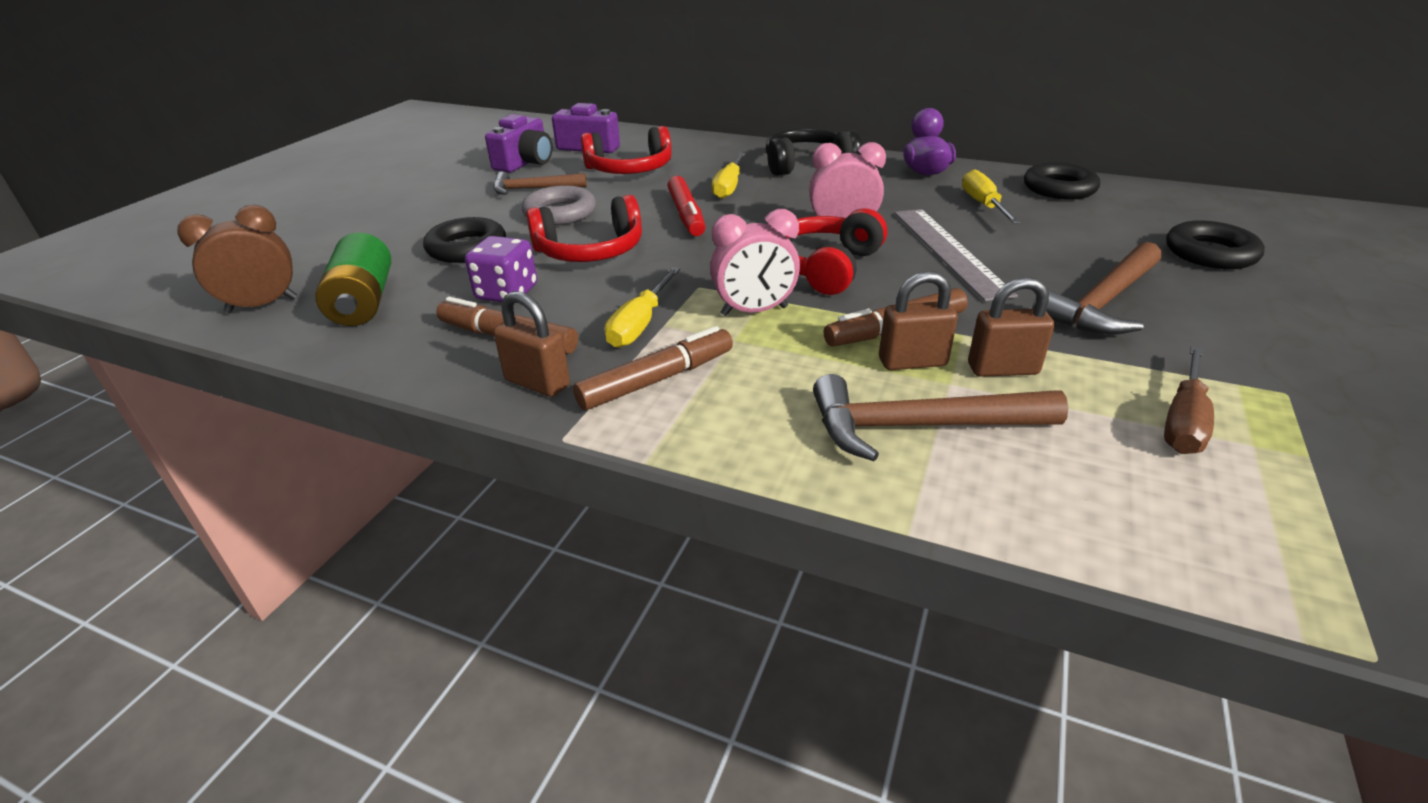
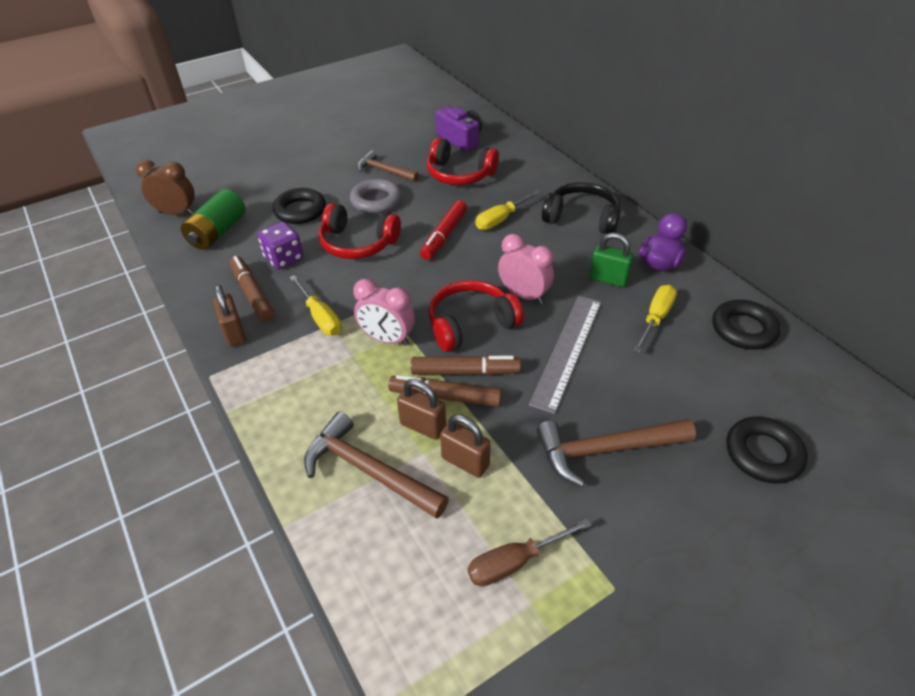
camera: 35 degrees right, 10 degrees up
(525, 163) = (405, 141): purple camera -> none
(640, 324) = (320, 317): yellow screwdriver -> yellow screwdriver turned 90 degrees counterclockwise
(656, 380) = (285, 362): brown marker -> brown marker (464, 371)
(900, 194) = (608, 279): none -> green padlock

